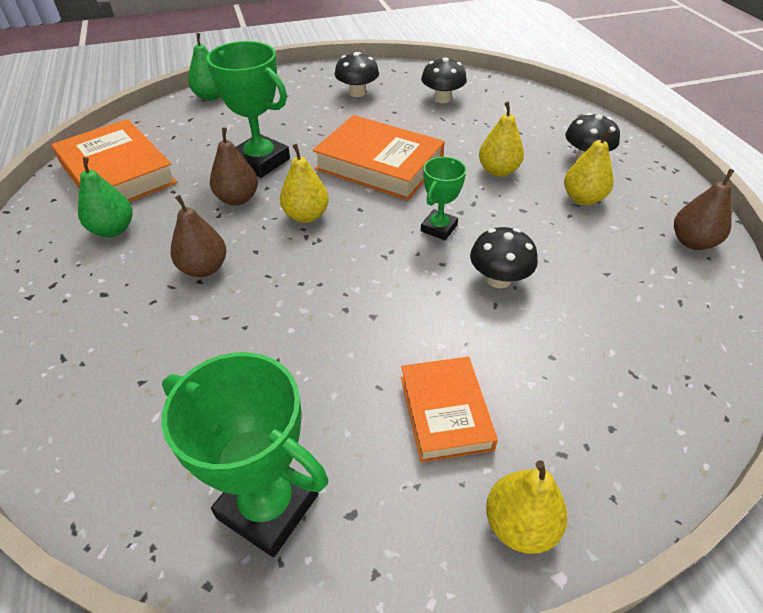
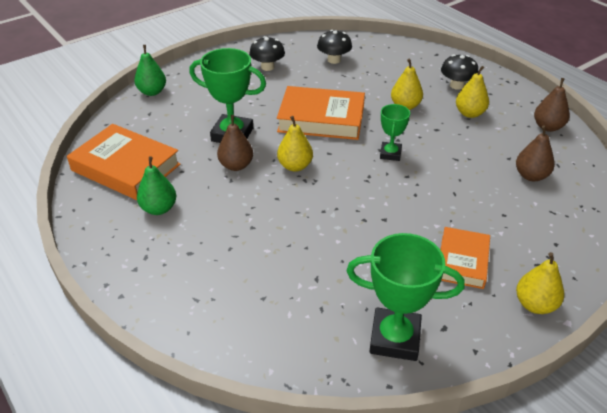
camera: 20 degrees left, 5 degrees down
(204, 268) = (249, 218): brown pear -> brown pear (531, 176)
(445, 412) = (462, 261): orange book -> orange book turned 45 degrees clockwise
(498, 279) = (447, 177): black mushroom -> none

